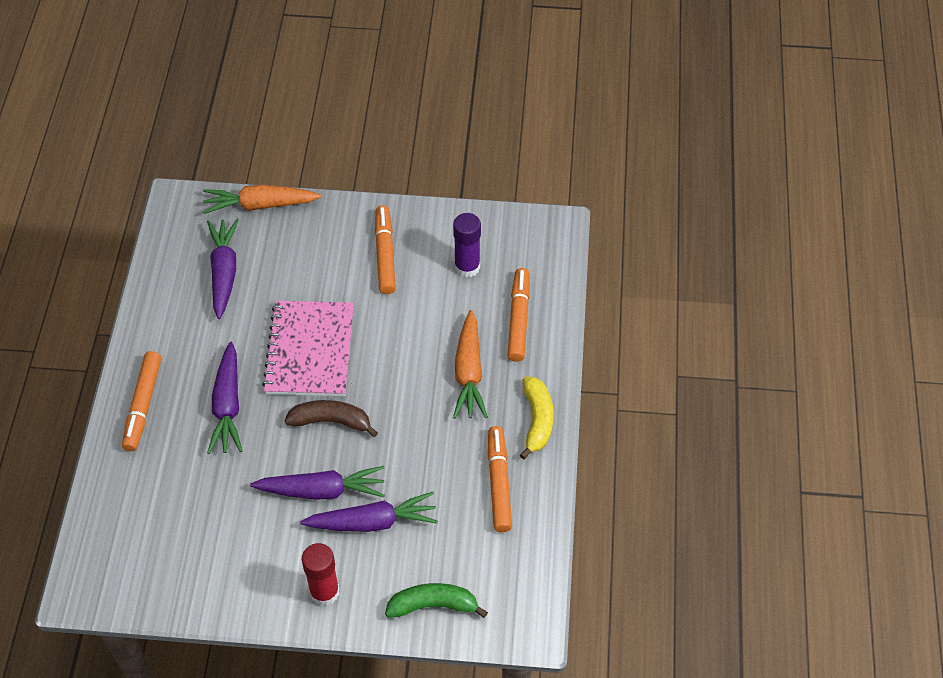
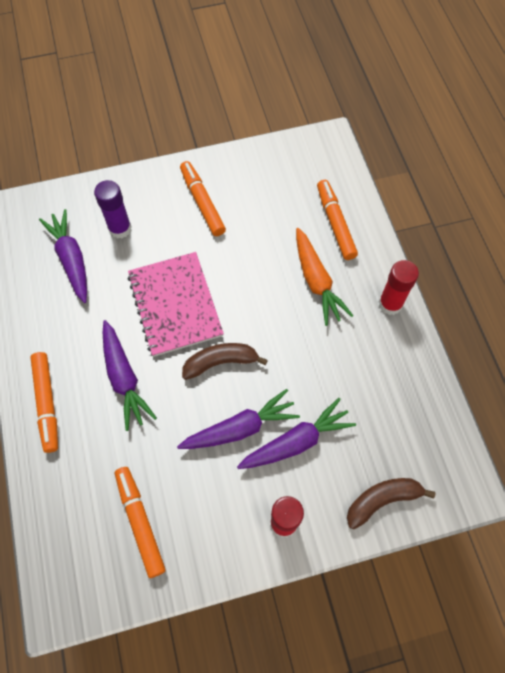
camera: 20 degrees left, 10 degrees up
(260, 205) = (78, 192): orange carrot -> none
(433, 605) = (382, 500): green banana -> brown banana
(467, 267) = (274, 193): purple glue stick -> purple glue stick (120, 228)
(499, 483) = (385, 369): orange marker -> orange marker (140, 522)
(537, 420) = (390, 304): yellow banana -> red glue stick

